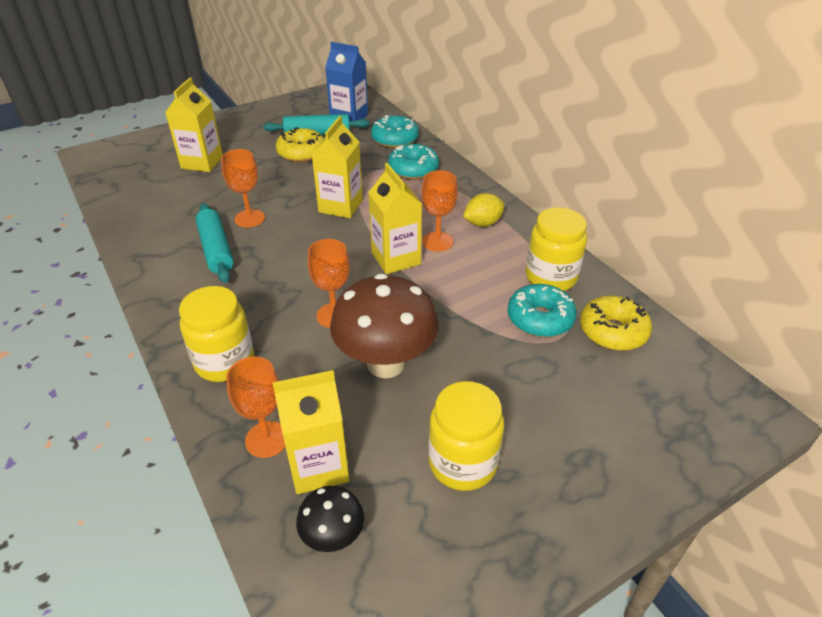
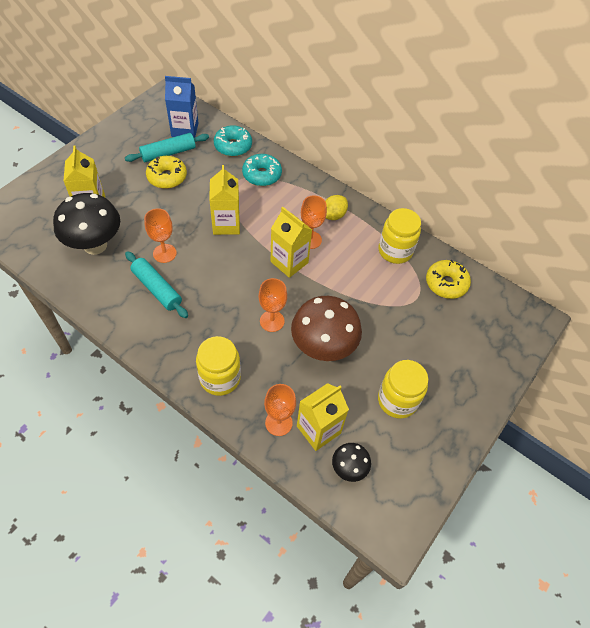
camera: 25 degrees left, 15 degrees up
(179, 196) = (95, 245): none -> black mushroom
(540, 319) = (401, 286): turquoise donut -> none

